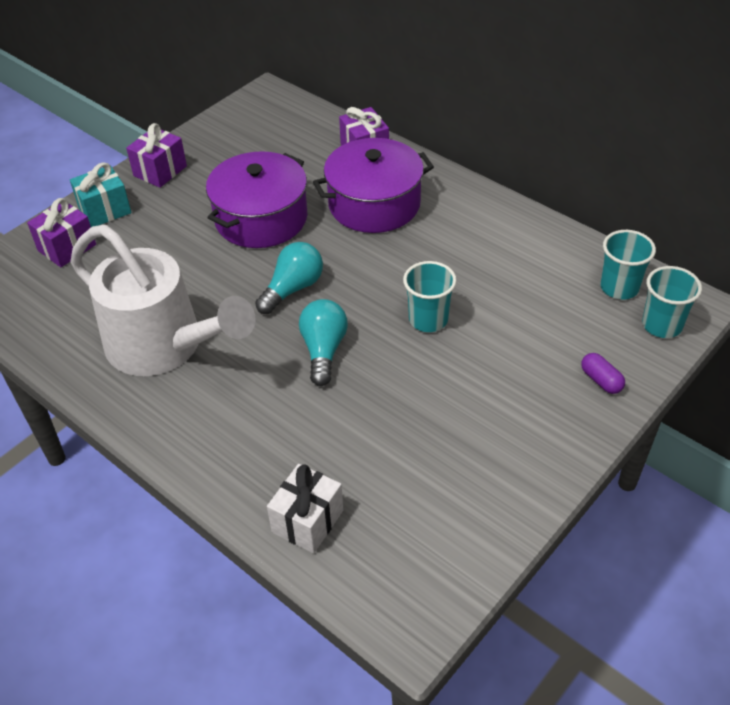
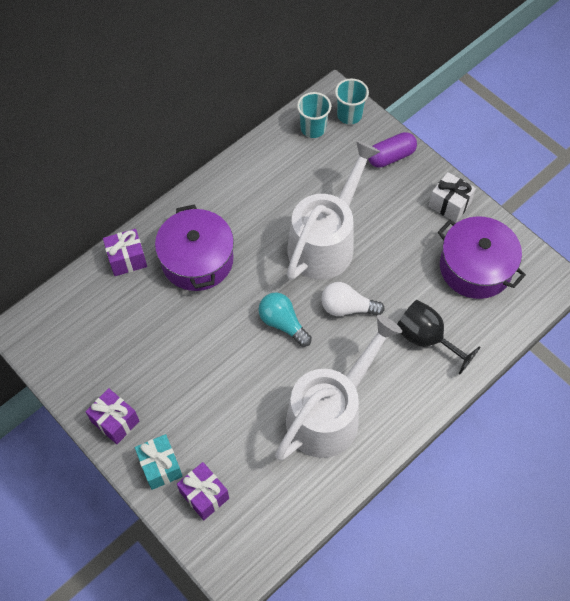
camera: 85 degrees left, 15 degrees up
(261, 218) = (197, 341): purple pot -> purple pot (475, 267)
(281, 443) = (426, 338): none -> black goblet
(307, 521) = (486, 327): white gift -> white gift (449, 205)
(323, 350) = (347, 307): turquoise light bulb -> white light bulb
(428, 319) = (326, 241): turquoise cup -> white watering can
(601, 380) = (391, 156): purple capsule -> purple capsule, size x1.66

